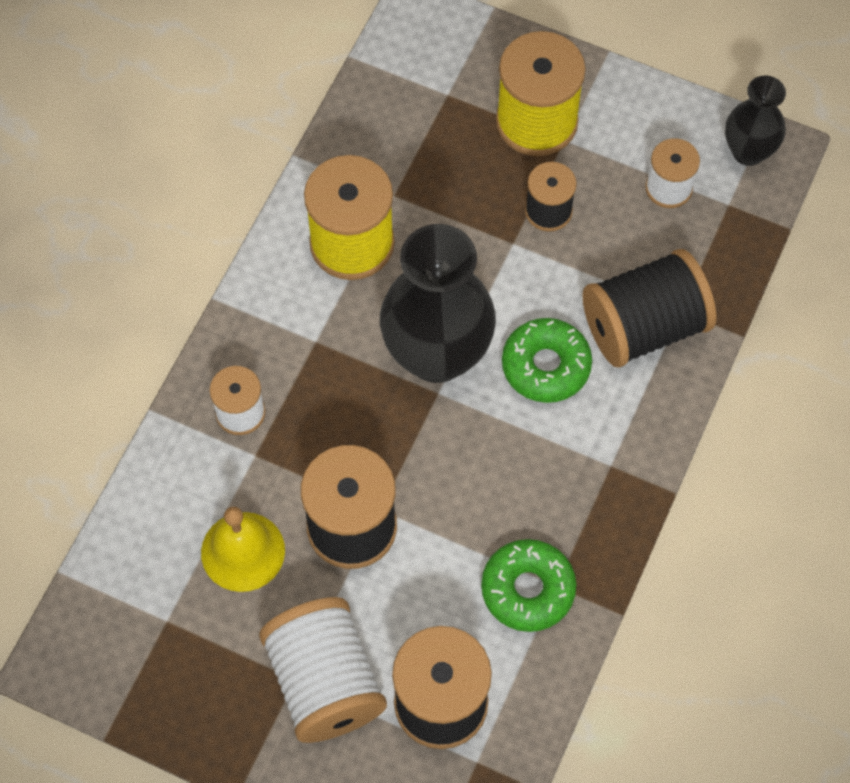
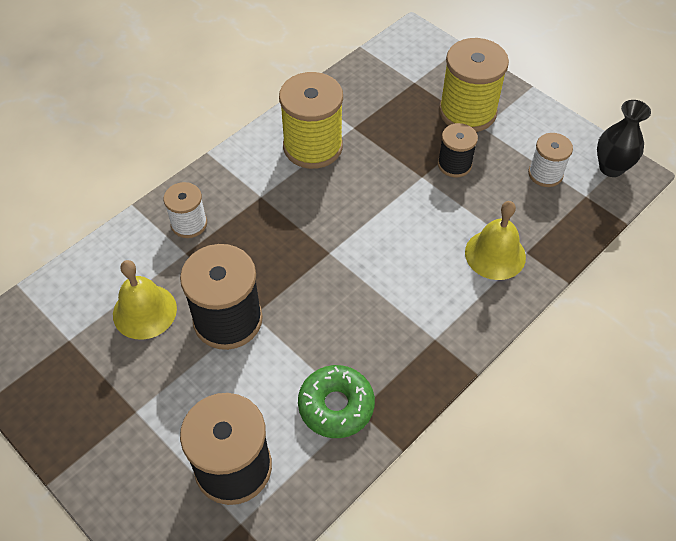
camera: 20 degrees right, 10 degrees down
(325, 682) = (155, 421): white spool -> none
(437, 354) = (339, 228): black vase -> none
(546, 366) = (413, 258): green donut -> none
(644, 327) = (495, 254): black spool -> yellow bell

